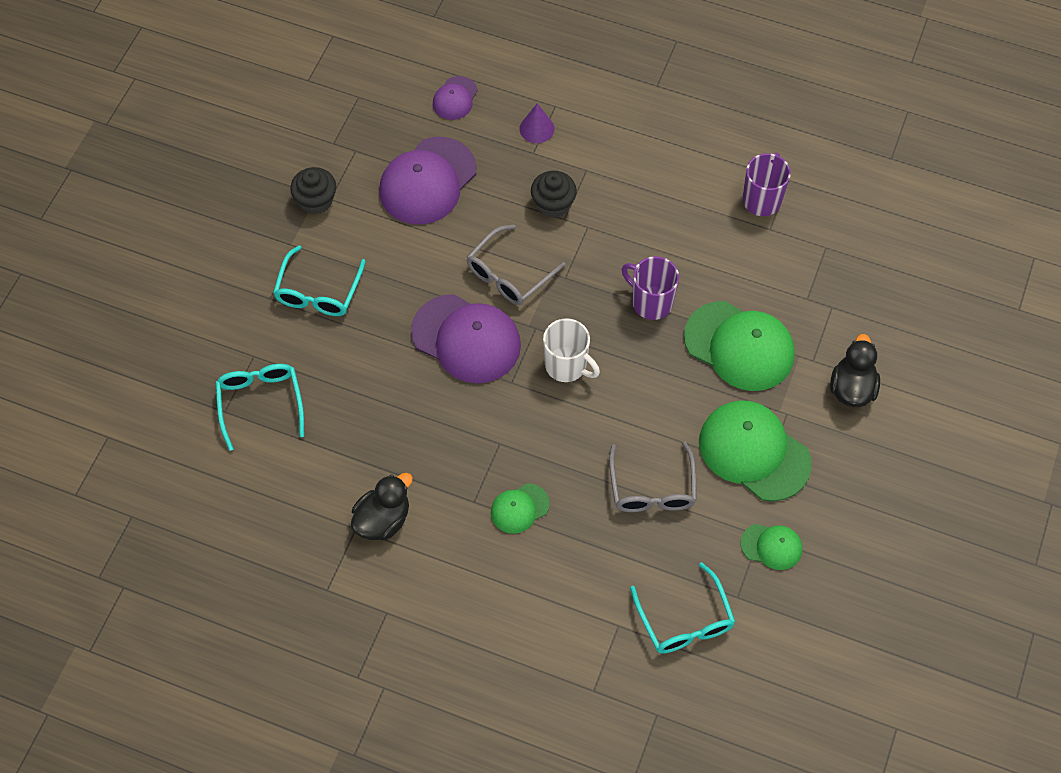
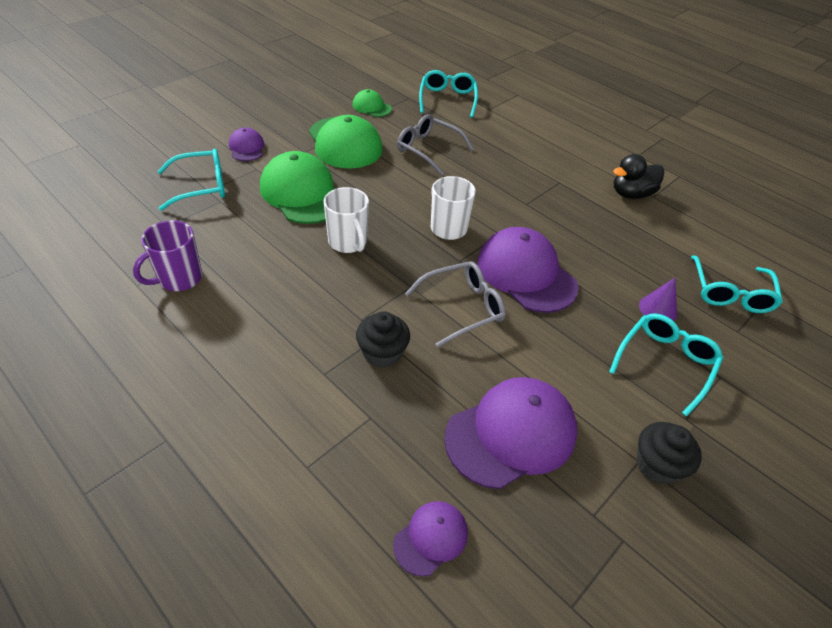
camera: 160 degrees left, 15 degrees down
(519, 508) = (527, 169): green cap -> none
(537, 128) = (348, 446): purple cone -> purple cone (658, 309)
(651, 302) = (348, 242): purple mug -> white mug
(652, 489) = (428, 149): grey glasses -> grey glasses turned 75 degrees counterclockwise
(843, 309) = (202, 186): none -> turquoise glasses
(852, 388) = (246, 148): black duck -> purple cap

